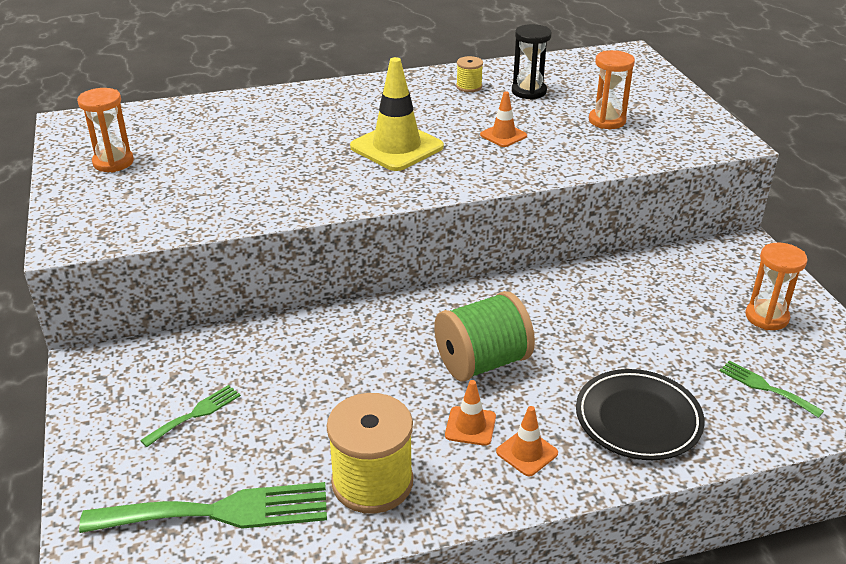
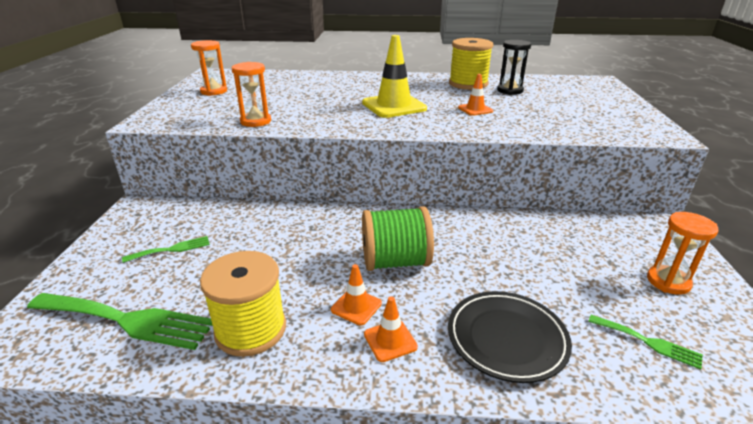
camera: 20 degrees right, 5 degrees down
(469, 87) = (468, 84): yellow spool -> yellow spool, size x2.11
(607, 121) = (561, 111): orange hourglass -> orange hourglass (256, 121)
(765, 387) = (648, 342): green fork -> green fork turned 150 degrees clockwise

